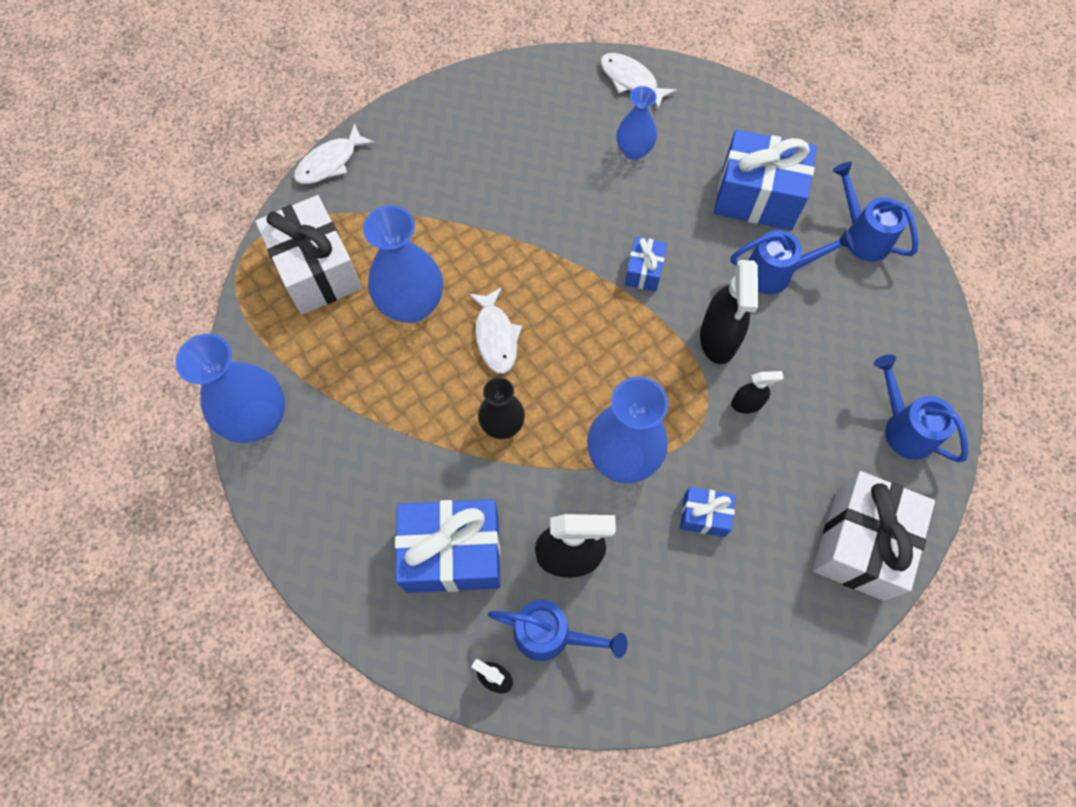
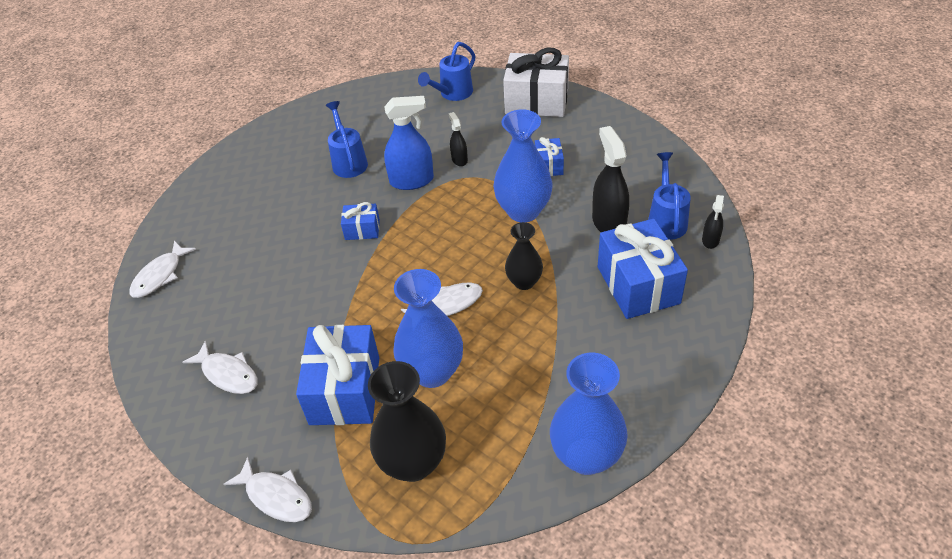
camera: 100 degrees left, 20 degrees down
(316, 270) = (413, 463): white gift -> black vase
(478, 133) = (228, 374): none -> white fish
(634, 151) = (241, 258): blue vase -> none
(718, 339) = (412, 181): black spray bottle -> blue spray bottle
(757, 197) = (281, 181): blue gift -> blue gift (345, 390)
(862, 236) = (308, 126): blue watering can -> none

